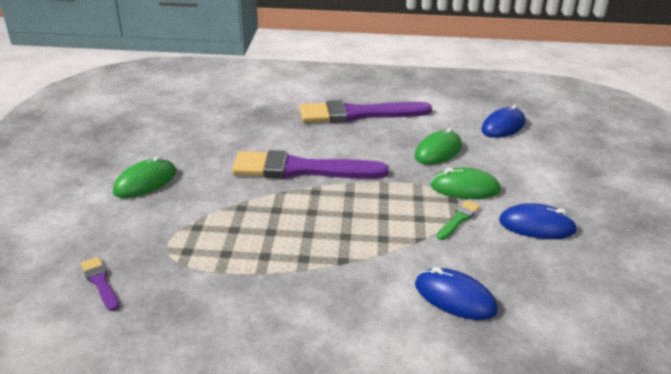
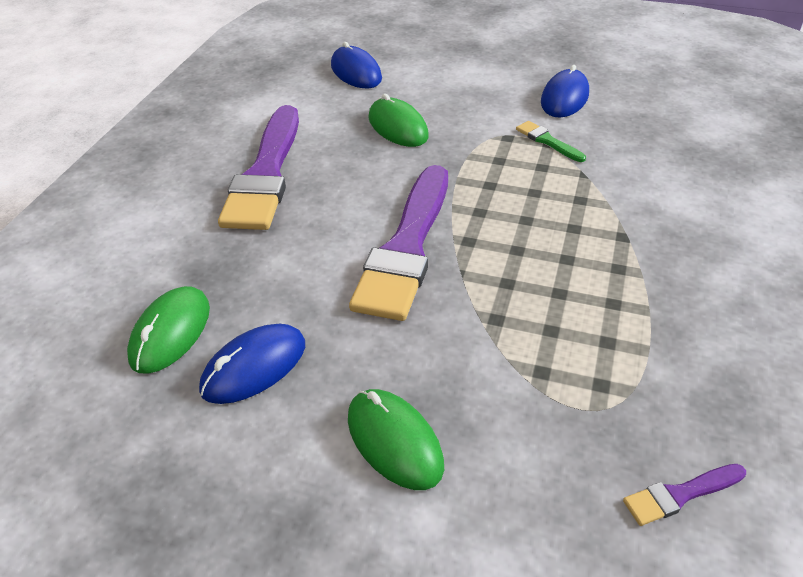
camera: 75 degrees left, 10 degrees up
(454, 298) = (683, 170): blue mouse -> blue mouse (254, 367)
(465, 188) = (486, 125): green mouse -> green mouse (171, 332)

